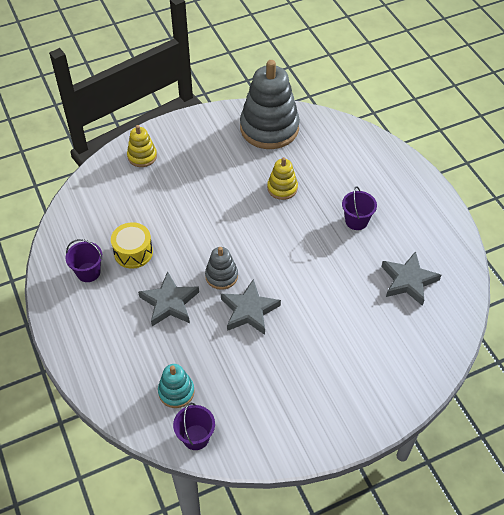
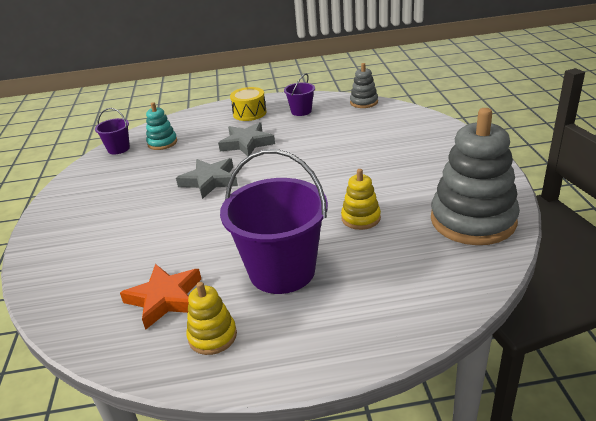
camera: 110 degrees right, 20 degrees down
(133, 252) = (311, 129): yellow drum -> yellow drum (249, 113)
(142, 156) = (435, 136): yellow stacking toy -> yellow stacking toy (212, 336)
(221, 276) = (258, 169): grey stacking toy -> grey stacking toy (364, 102)
(356, 221) = (282, 271): purple bucket -> purple bucket, size x2.11
(408, 281) = (165, 298): grey star -> orange star

